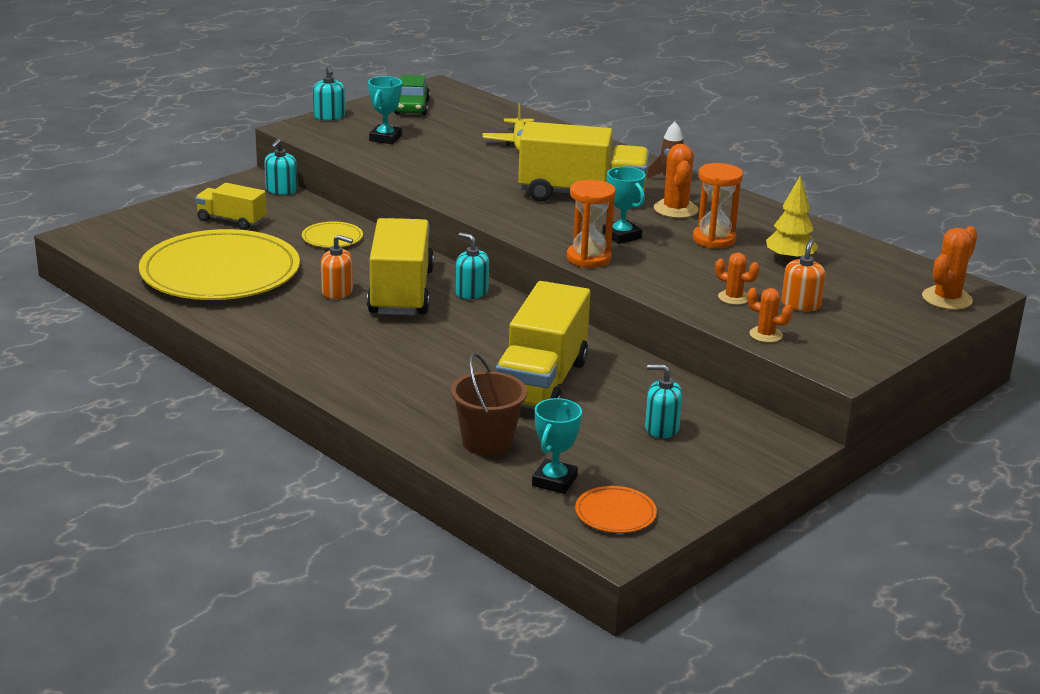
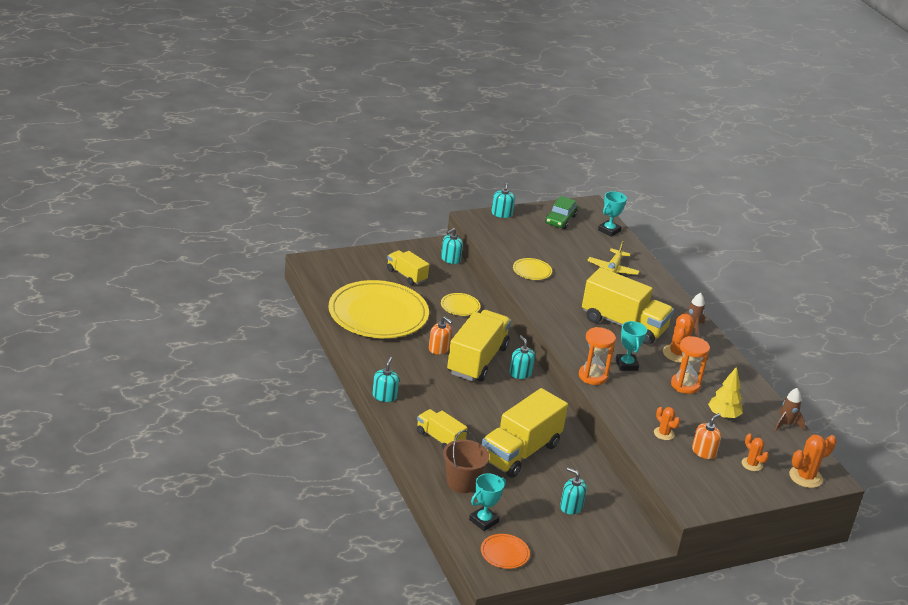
camera: 20 degrees right, 5 degrees up
(297, 366) = (384, 396): none -> turquoise soap dispenser
(385, 138) = (526, 242): turquoise trophy -> turquoise trophy (609, 230)
(415, 397) = (440, 439): none -> yellow truck
(416, 165) = (532, 271): none -> yellow plate
(765, 335) = (663, 467): orange cactus -> orange cactus (752, 464)
(872, 250) = (786, 424): none -> brown rocket

